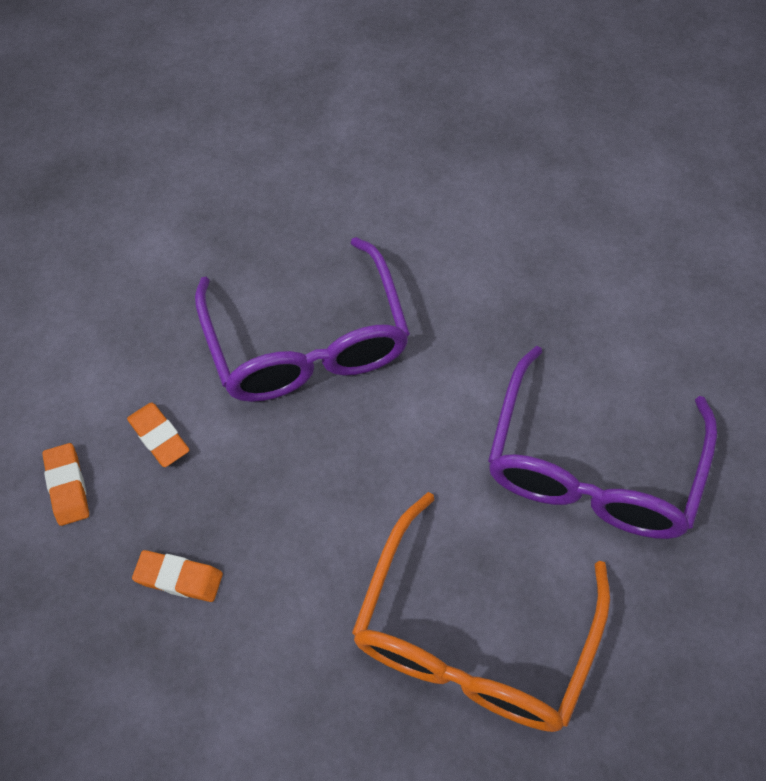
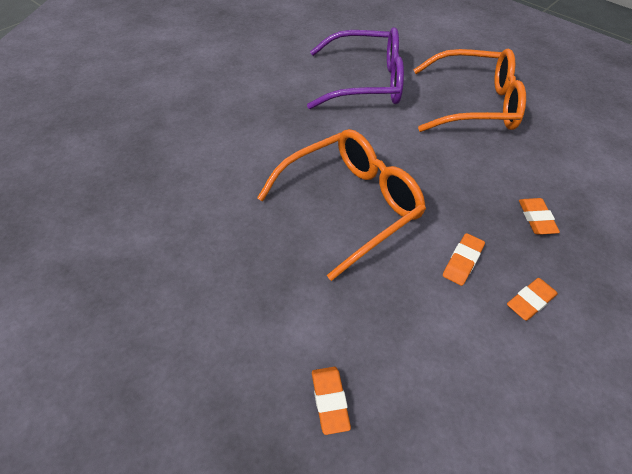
camera: 110 degrees left, 10 degrees down
(73, 244) = (330, 401): none -> orange eraser
(307, 343) = (350, 205): purple glasses -> orange glasses

